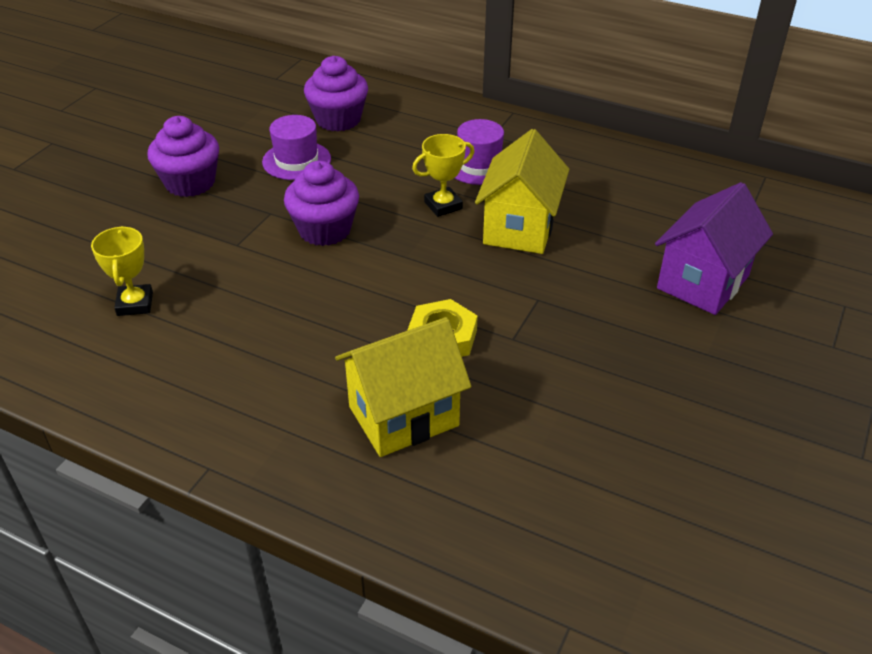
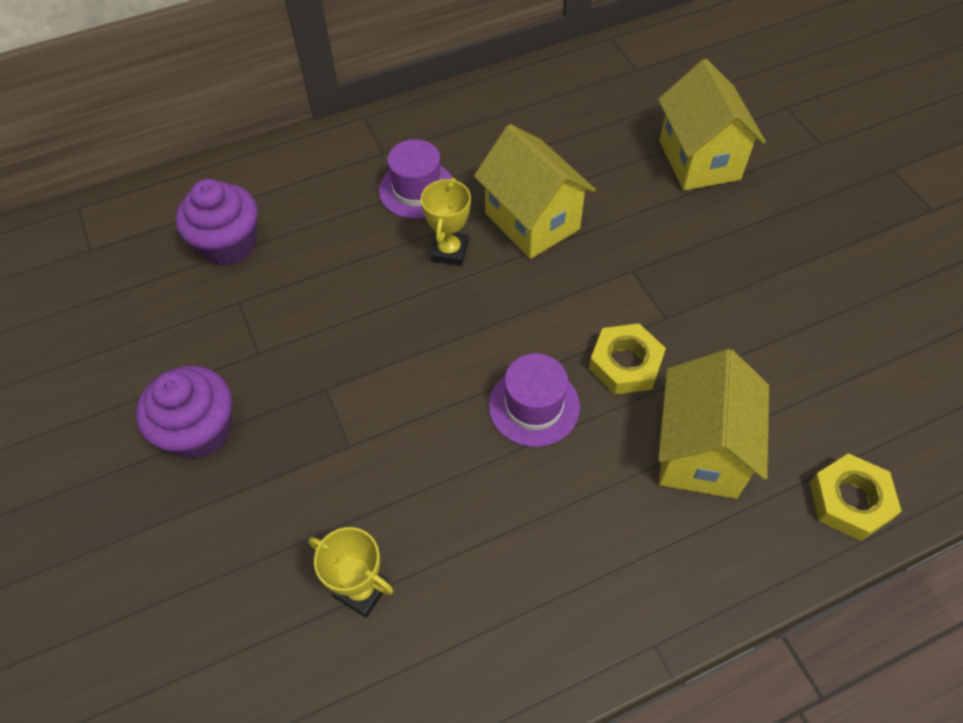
camera: 50 degrees left, 15 degrees up
(296, 160) = (261, 317): purple hat -> purple hat (534, 406)
(324, 230) = (397, 360): purple cupcake -> none
(448, 533) = (850, 501): none -> yellow nut
(703, 282) = (699, 160): purple house -> yellow house

